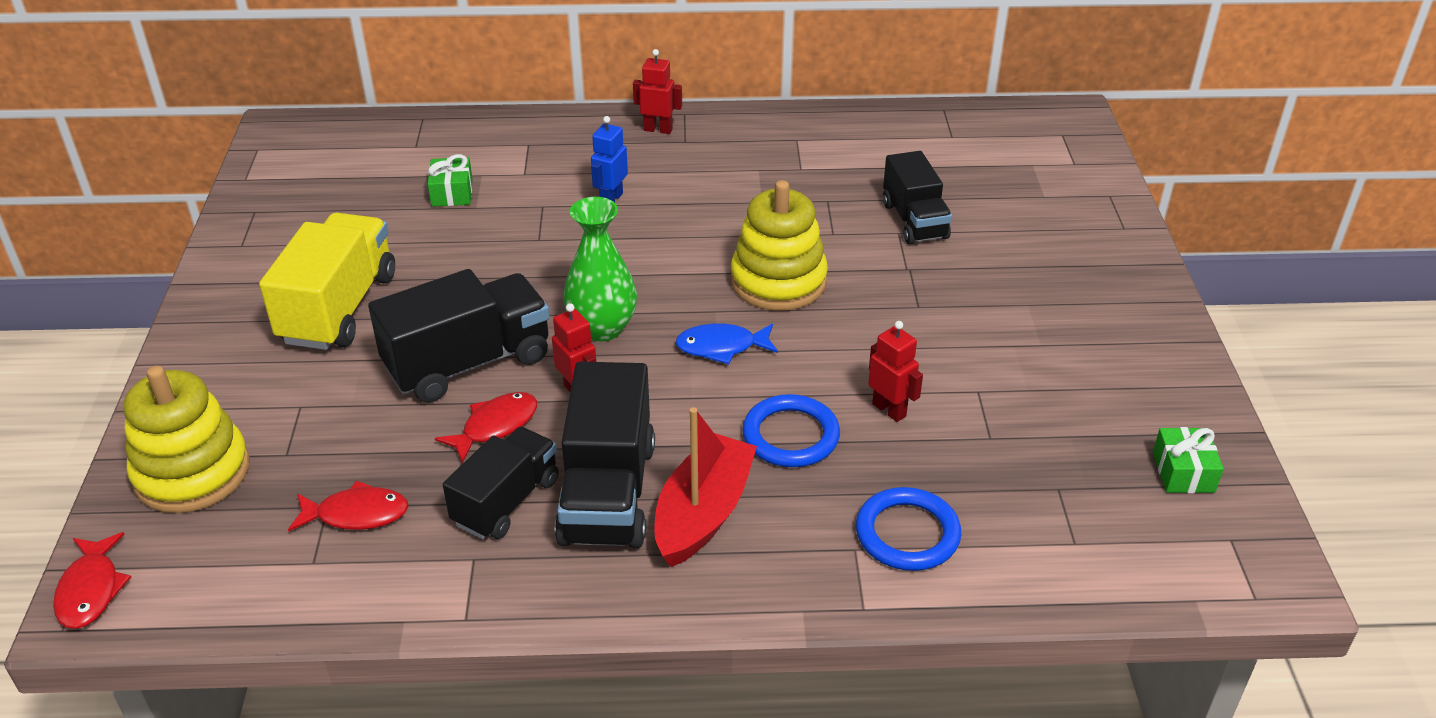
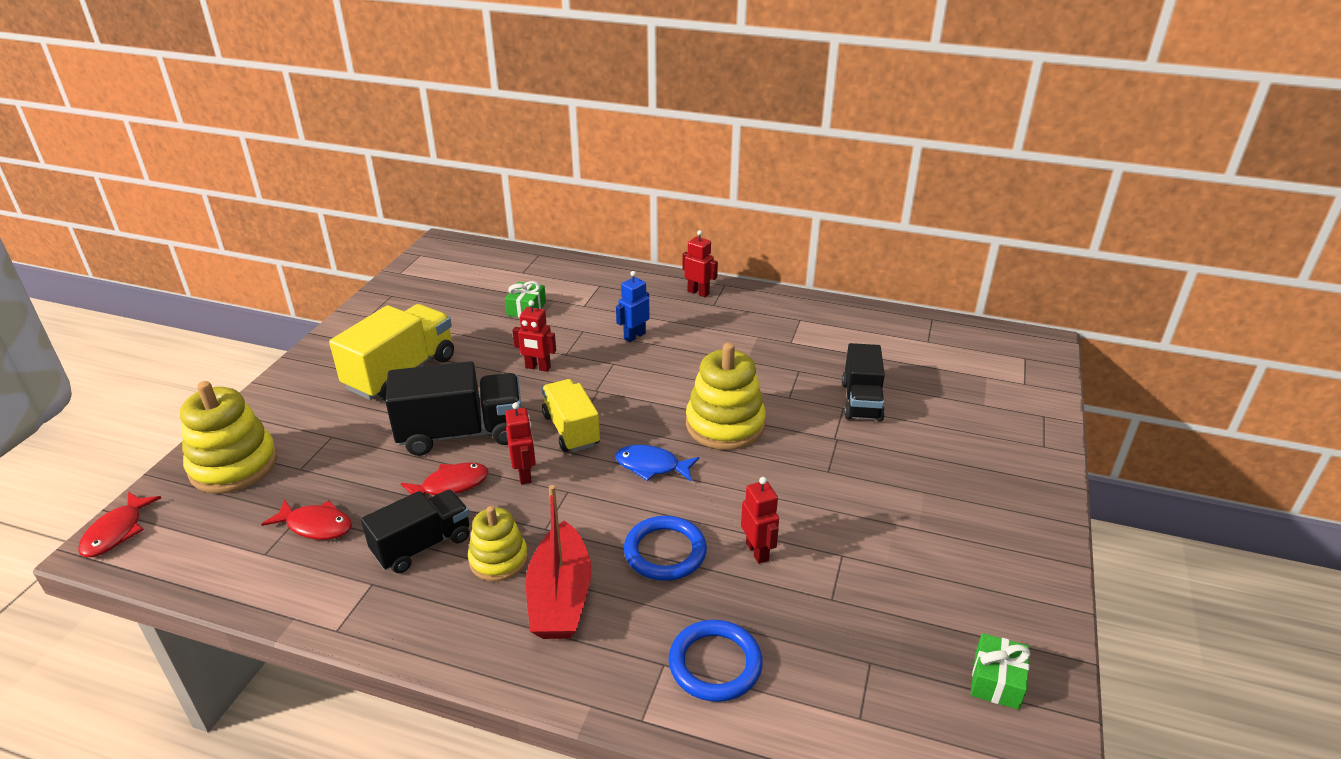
camera: 20 degrees right, 5 degrees down
(514, 263) = (538, 367): none -> red robot
(602, 328) = (571, 430): green vase -> yellow truck
(607, 493) = (498, 559): black truck -> yellow stacking toy
(703, 513) = (560, 597): red boat -> red boat turned 135 degrees clockwise

